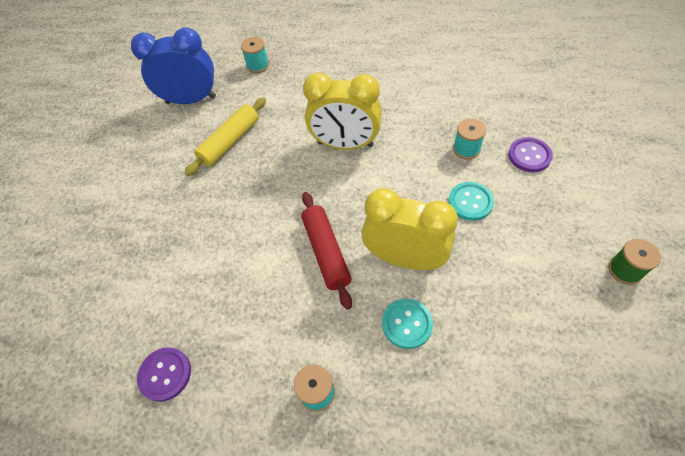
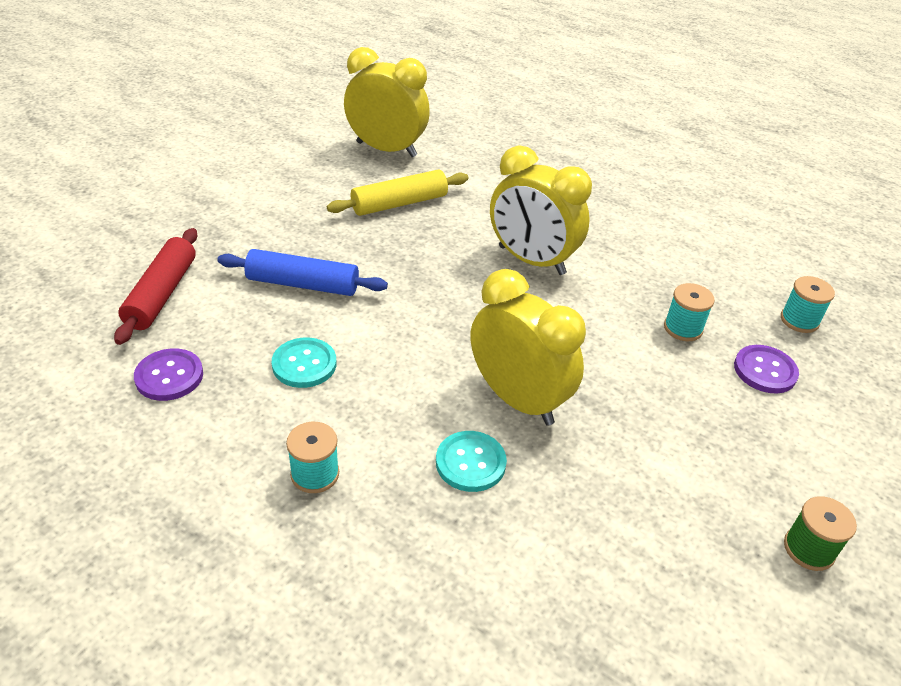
camera: 20 degrees right, 15 degrees down
(191, 100) = (386, 149): blue clock -> yellow clock
(208, 244) = (303, 284): none -> blue rolling pin
(257, 65) = (485, 147): turquoise spool -> turquoise spool (799, 320)
(326, 252) = (428, 350): red rolling pin -> red rolling pin (161, 294)
(470, 202) = (646, 382): turquoise button -> turquoise button (304, 364)

